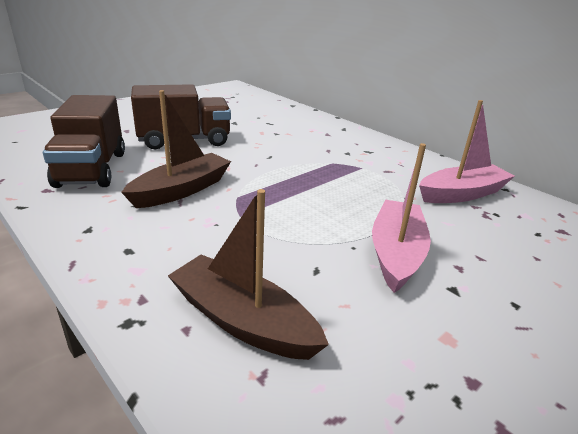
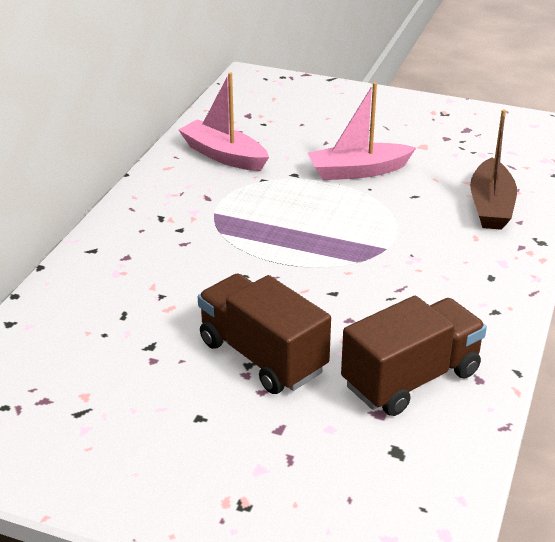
camera: 115 degrees left, 5 degrees up
(182, 190) = (382, 296): brown boat -> none

